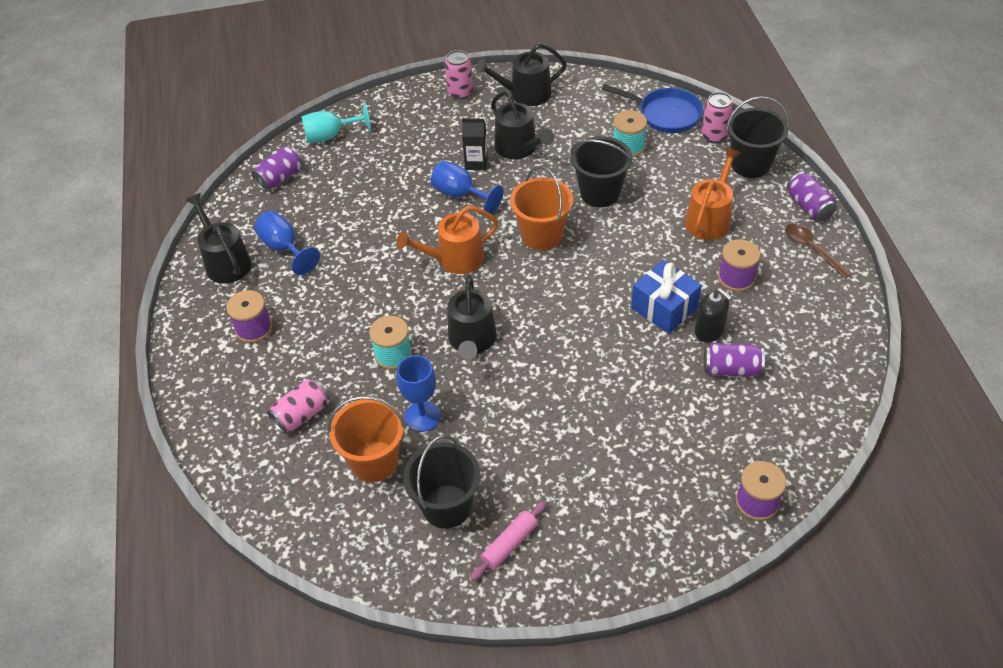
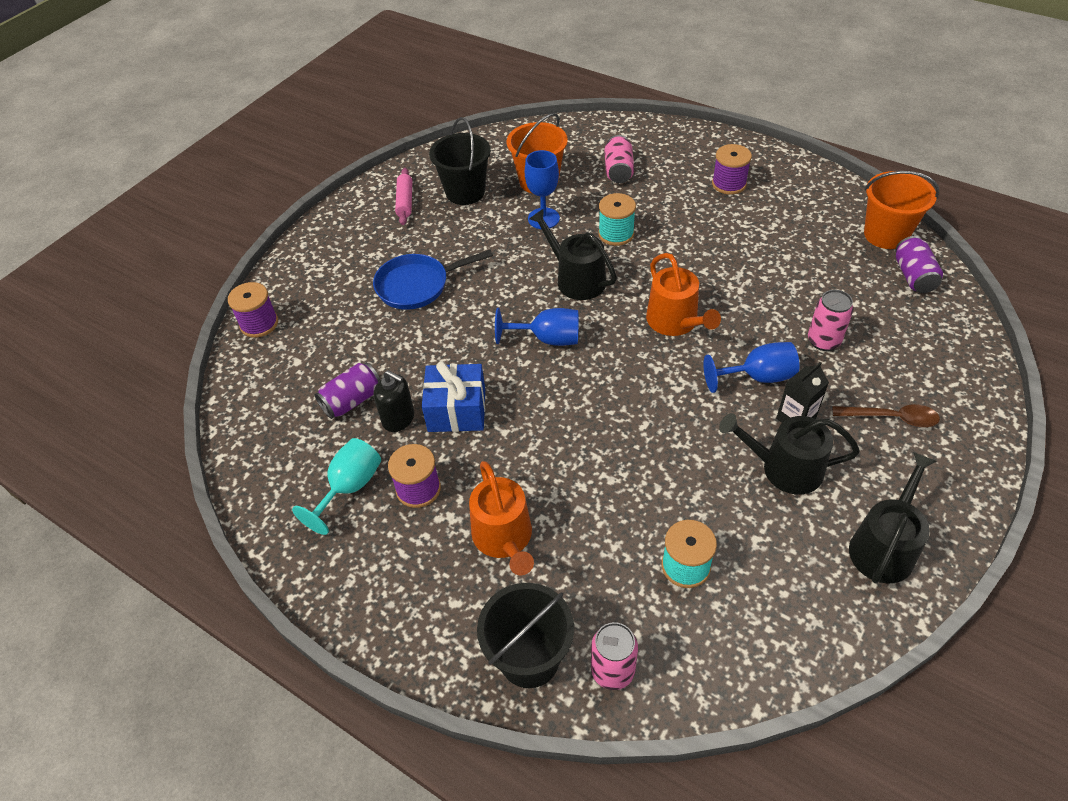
camera: 135 degrees right, 0 degrees up
(225, 262) = (824, 200): black watering can -> none
(284, 248) = (806, 236): blue goblet -> blue goblet (547, 339)
(330, 136) = (954, 340): turquoise goblet -> turquoise goblet (349, 488)
(455, 259) = (675, 322): orange watering can -> orange watering can turned 135 degrees clockwise
(460, 93) = (944, 488): pink can -> pink can (823, 341)
(542, 235) = (636, 395): orange bucket -> orange bucket (885, 234)
(599, 193) = (642, 480): black bucket -> none
(665, 114) = (704, 658): blue pan -> blue pan (417, 285)
(709, 331) = (398, 418): black soap dispenser -> black soap dispenser turned 150 degrees counterclockwise
(809, 206) = (411, 646): purple can -> none
(812, 249) = (366, 584): brown spoon -> brown spoon (891, 418)

